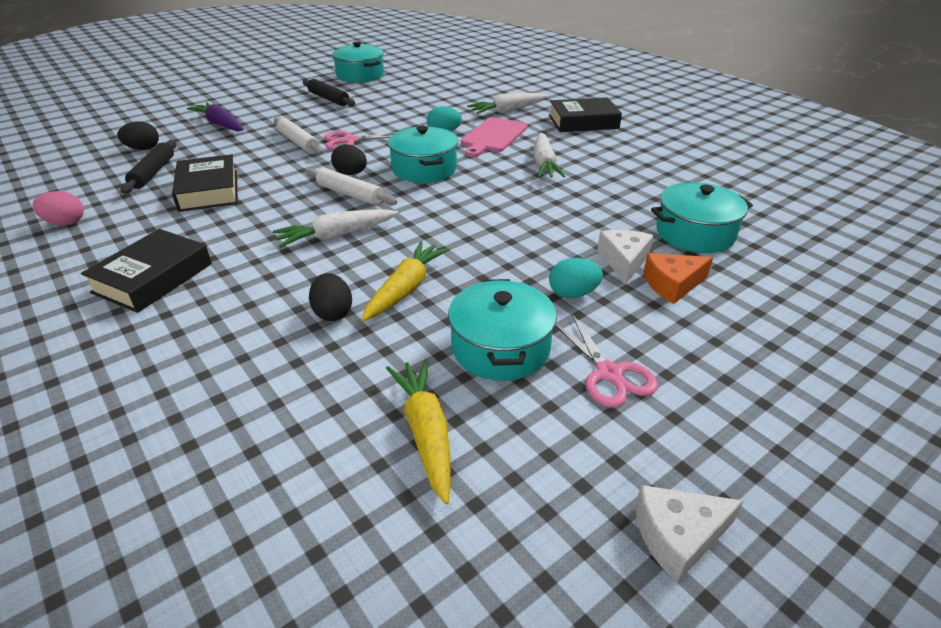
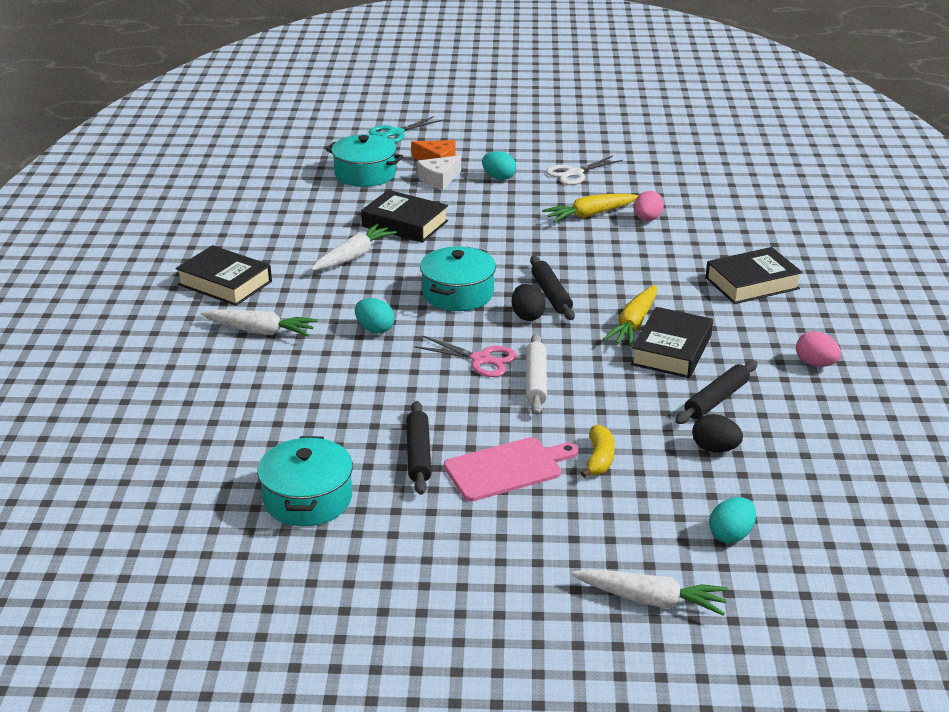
camera: 140 degrees left, 5 degrees down
(118, 121) = (731, 535): none -> turquoise egg
(220, 124) = (599, 459): purple carrot -> yellow banana
(333, 313) = (647, 219): black egg -> pink egg
(336, 235) = (599, 264): white carrot -> white carrot (651, 600)
(350, 194) = (551, 295): white rolling pin -> black rolling pin
(425, 432) = (648, 163): yellow carrot -> yellow carrot (633, 324)
(493, 136) = (338, 303): pink cutting board -> pink cutting board (507, 468)
(500, 348) = (574, 173): turquoise pot -> white scissors
(560, 202) = (405, 224): none -> black book
(609, 373) = (538, 148): pink scissors -> none
(677, 536) = (589, 113): white cheese -> none
(797, 304) = (395, 133): none -> turquoise scissors

